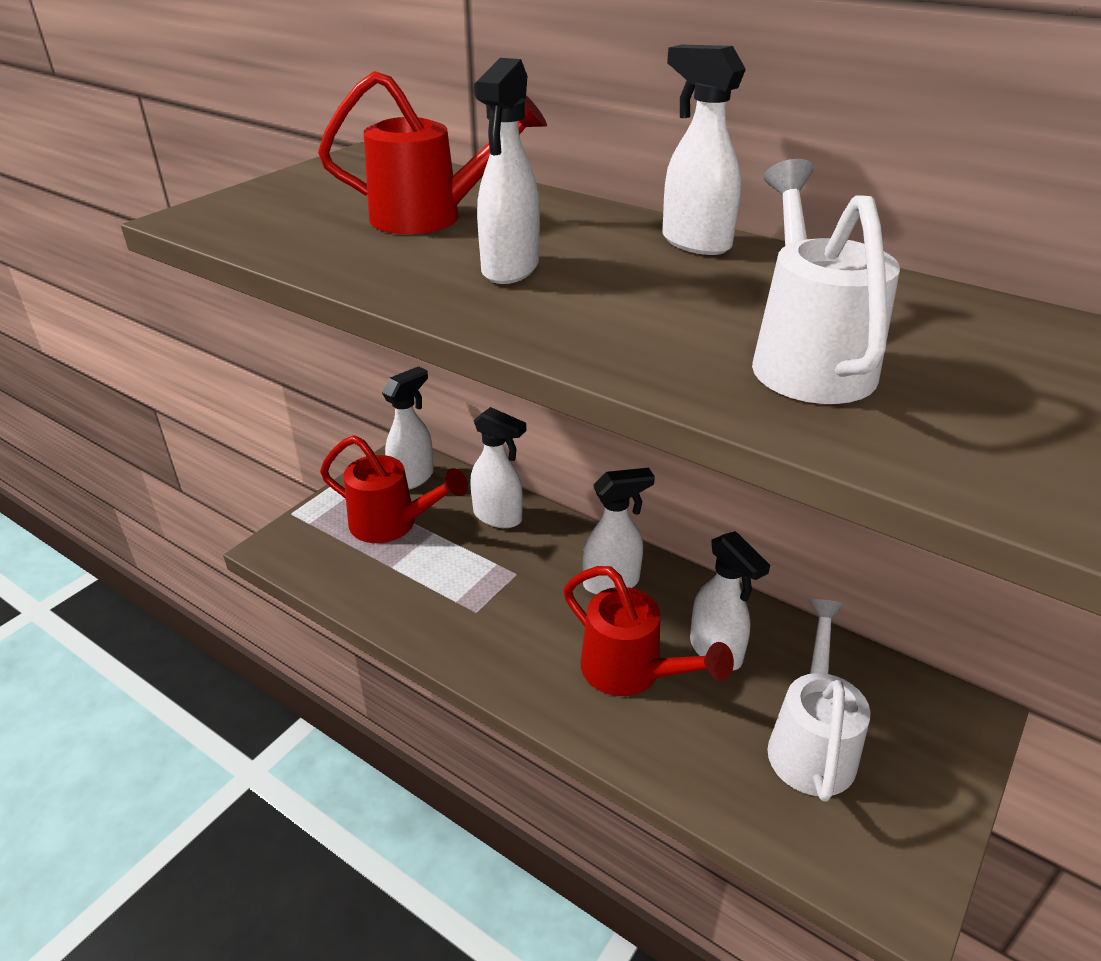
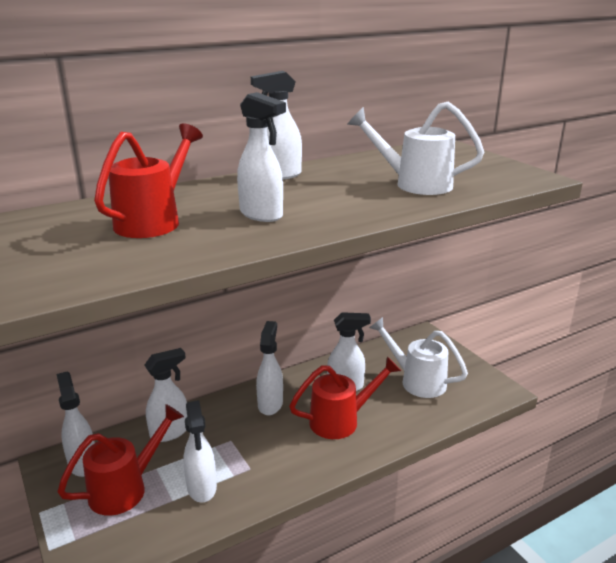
camera: 65 degrees left, 10 degrees down
(421, 583) = (202, 488): none -> white spray bottle

